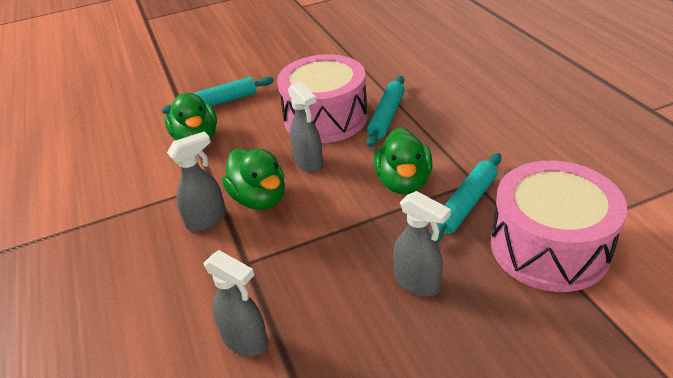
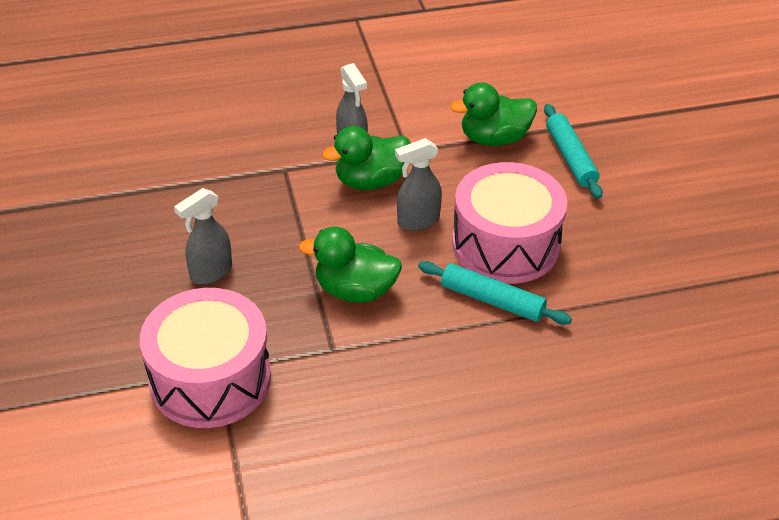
camera: 95 degrees right, 5 degrees up
(245, 341) = (200, 165): grey spray bottle -> none
(466, 204) = (299, 333): turquoise rolling pin -> none

